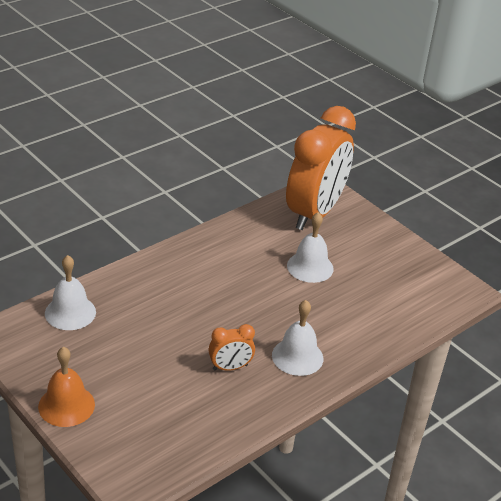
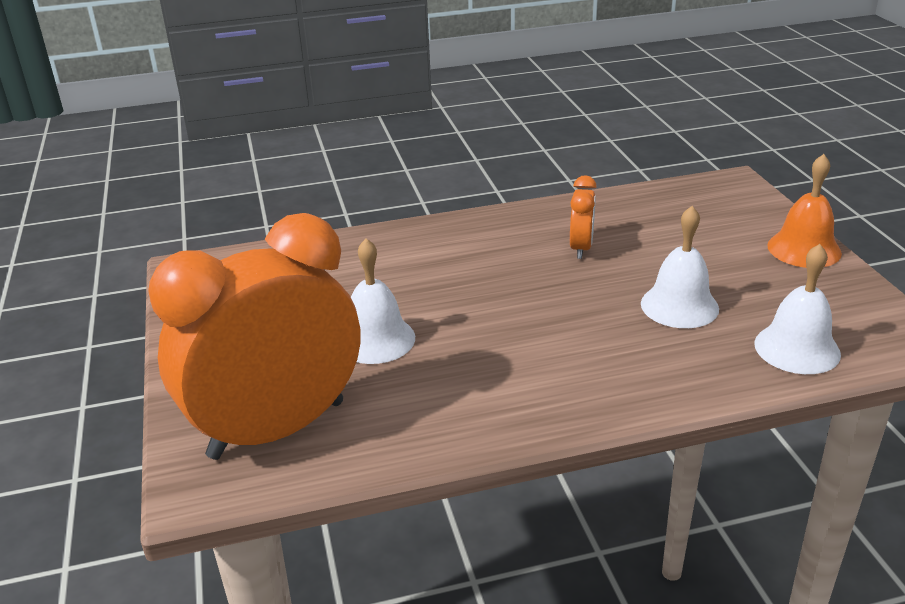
camera: 150 degrees left, 5 degrees down
(230, 367) = (581, 248): orange clock -> orange clock turned 90 degrees clockwise
(297, 356) = (488, 243): white bell -> white bell (679, 306)

